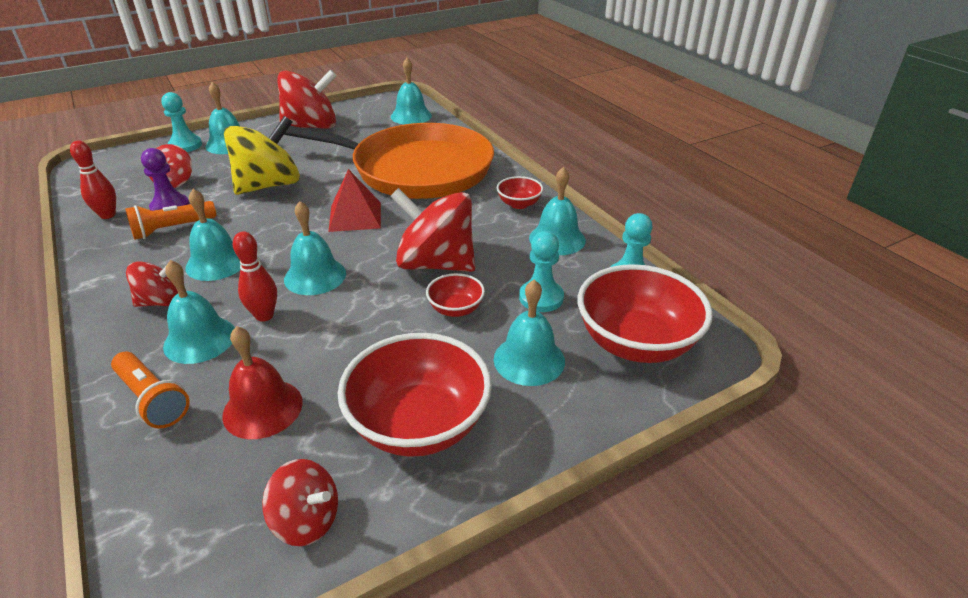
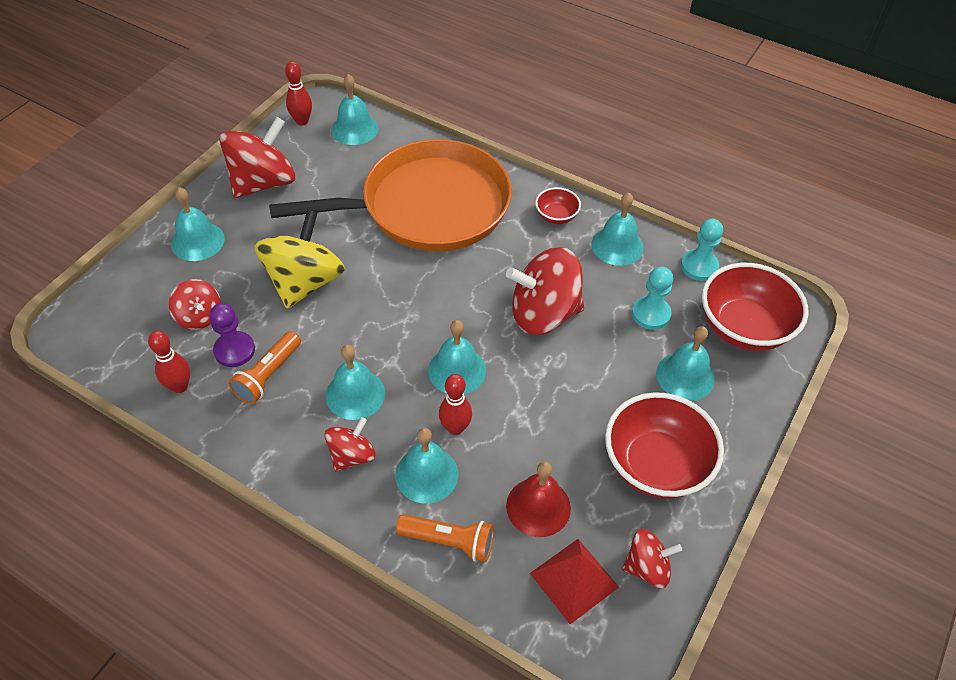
camera: 30 degrees left, 15 degrees up
(185, 145) = (150, 261): turquoise pawn -> none
(355, 216) = (427, 288): red pyramid -> red pyramid (574, 580)
(378, 104) = (302, 121): none -> red bowling pin
(456, 309) = (598, 353): red bowl -> none

